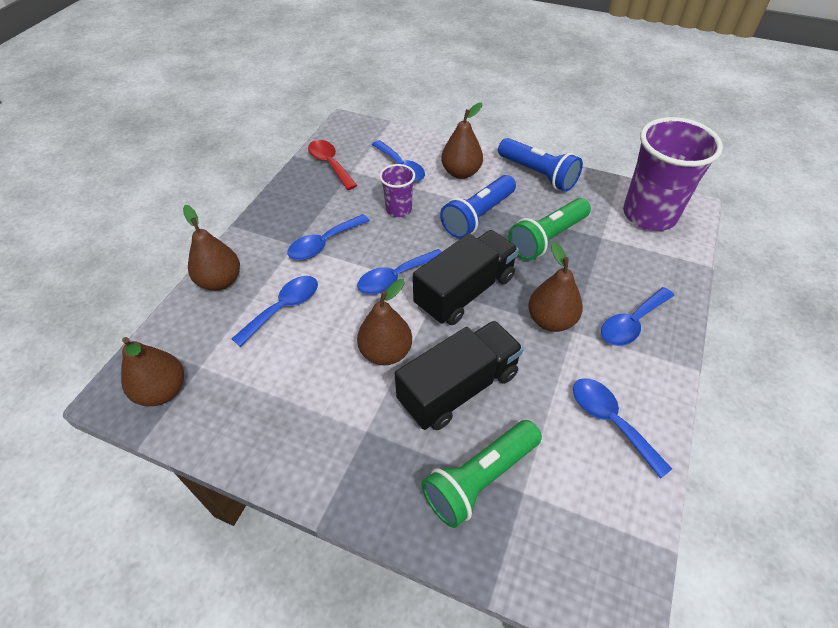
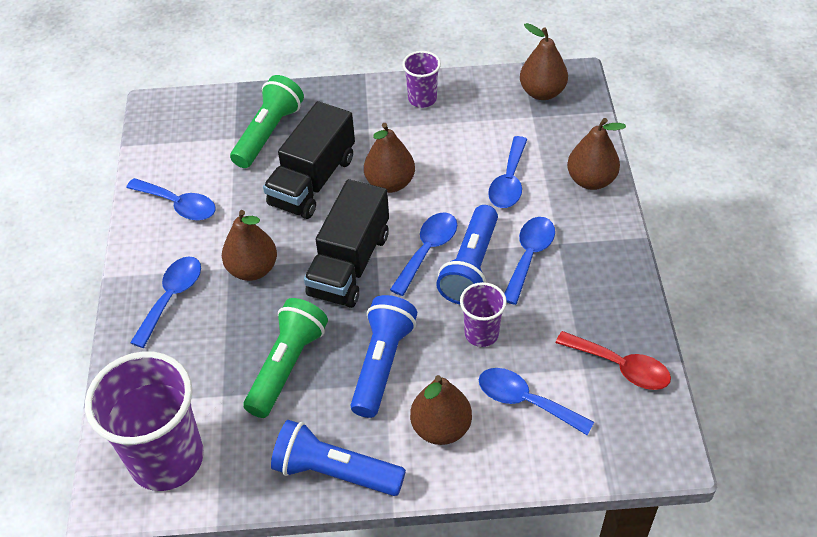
camera: 155 degrees right, 0 degrees up
(283, 444) = (422, 99): none -> purple cup
(372, 253) = (471, 267): none -> blue flashlight

